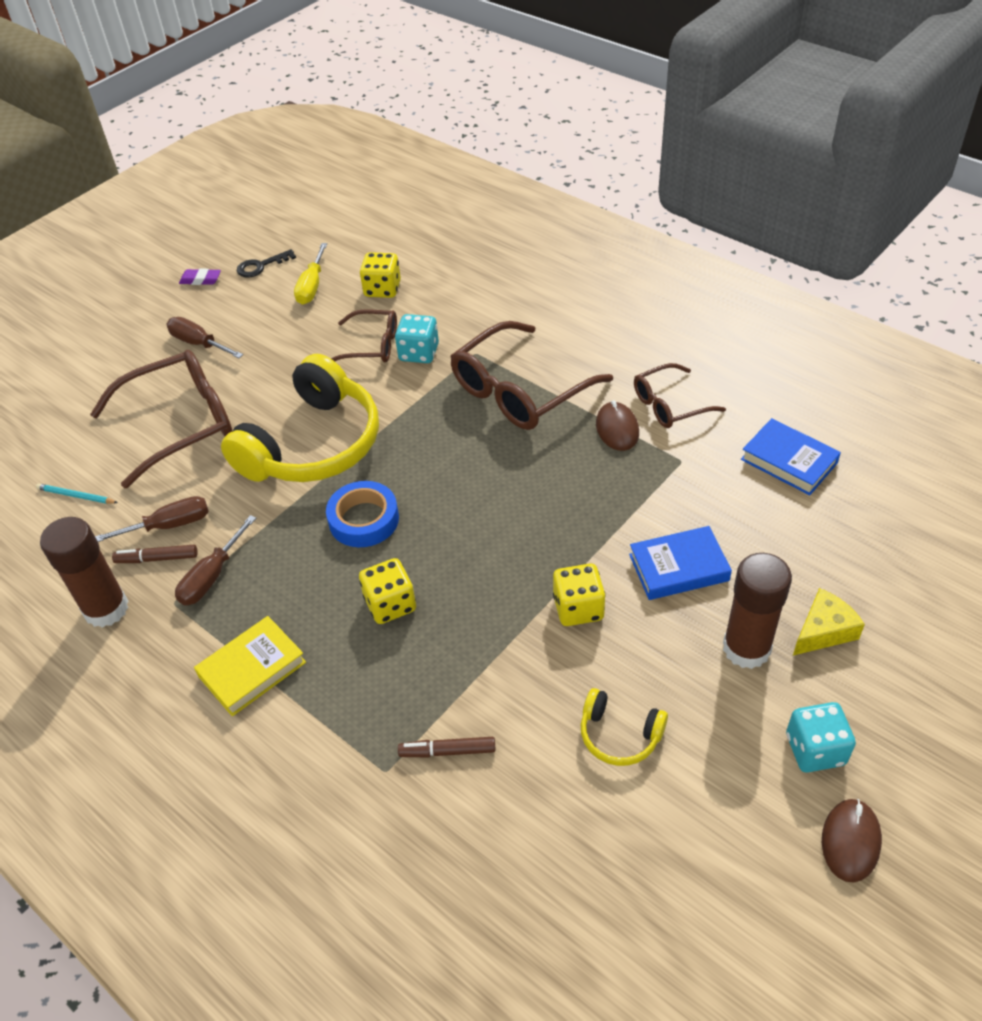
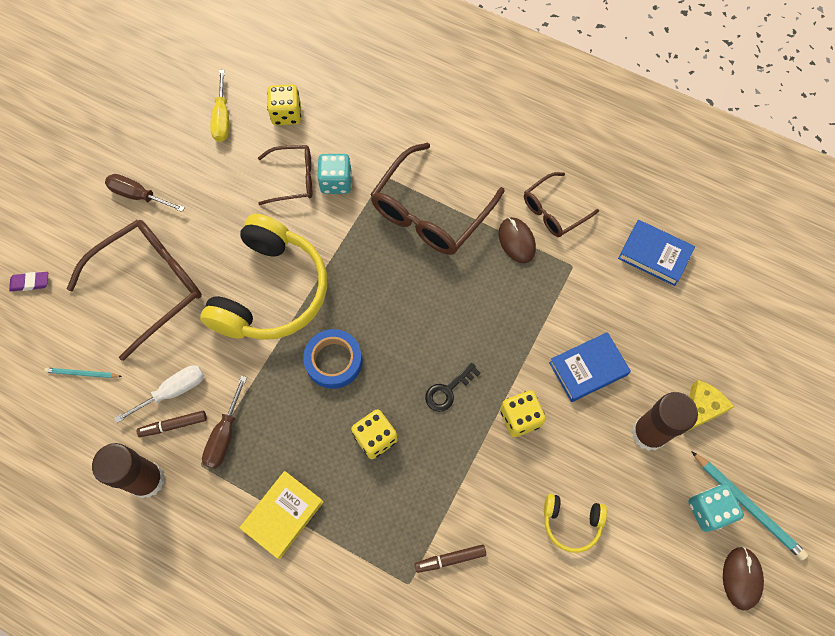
camera: 15 degrees left, 20 degrees up
(169, 525) = (173, 391): brown screwdriver -> white screwdriver
(200, 280) = (117, 122): purple eraser -> purple eraser (30, 283)
(261, 266) = (169, 99): black key -> black key (448, 390)
(873, 753) = (748, 506): none -> turquoise pencil

